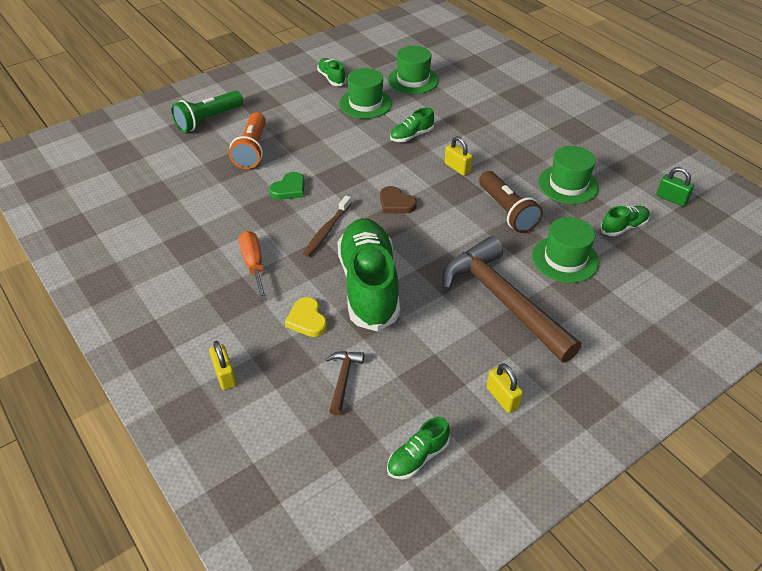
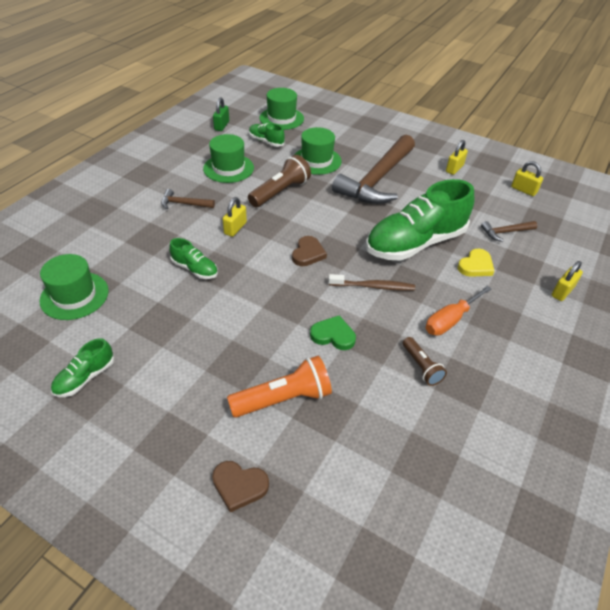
camera: 115 degrees left, 0 degrees up
(208, 120) = (239, 486): green flashlight -> brown heart
(223, 226) = (421, 367): none -> brown flashlight
(365, 103) = (141, 323): green hat -> green hat (281, 118)
(417, 457) = (523, 190): green shoe -> yellow padlock
(510, 145) = (184, 204): none -> brown hammer

